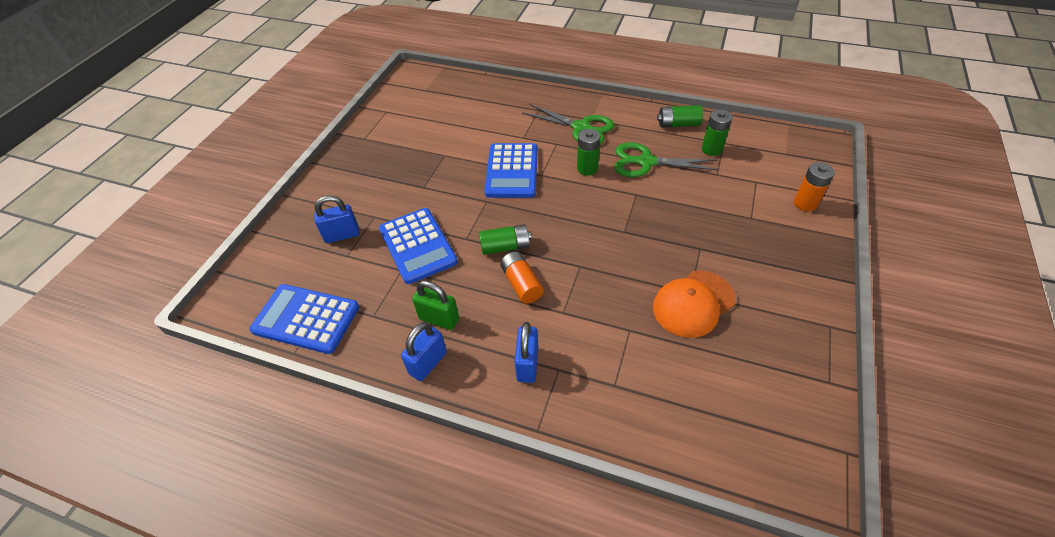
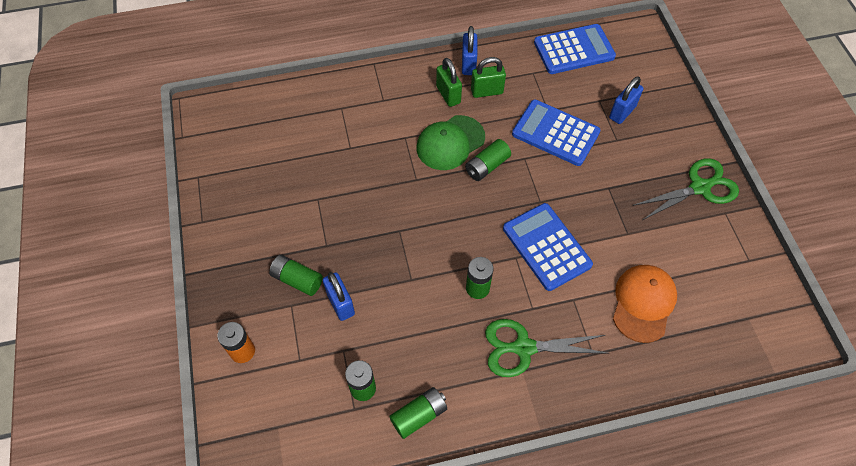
camera: 145 degrees right, 10 degrees up
(482, 336) = (448, 95): none -> green padlock
(521, 284) = (450, 143): orange battery -> green cap
(527, 364) = (405, 93): blue padlock -> blue padlock (340, 303)
(645, 162) = (424, 329): green scissors -> green scissors (700, 187)
(693, 304) = (312, 190): orange cap -> orange cap (643, 303)
(739, 233) = (297, 279): none -> green battery

